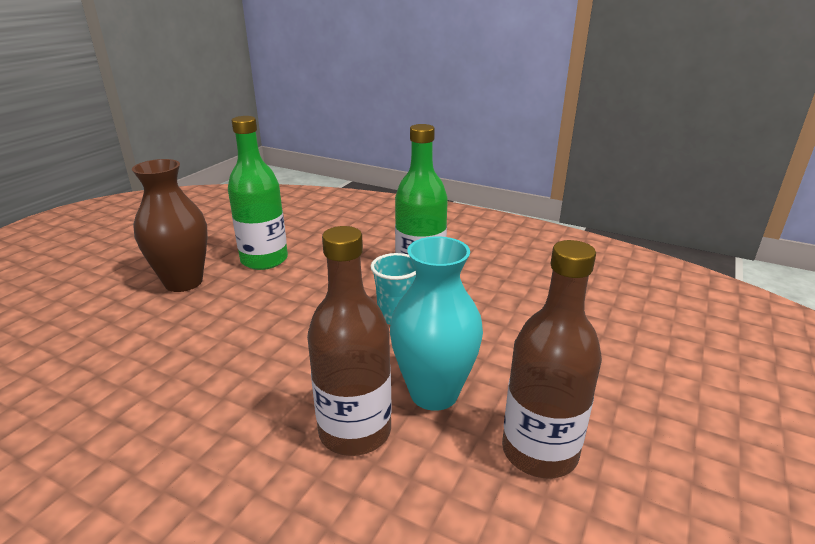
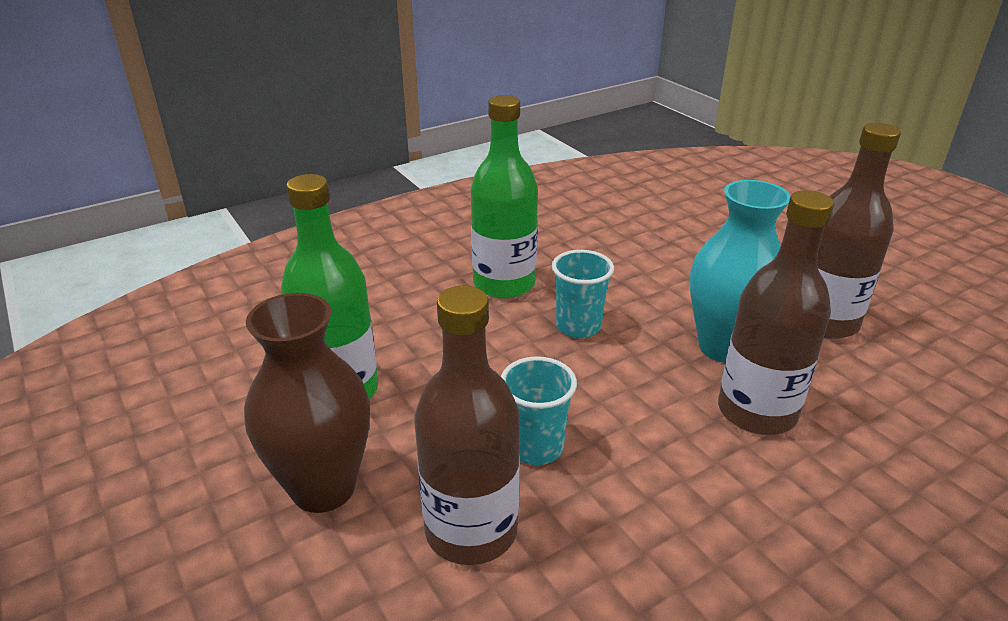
camera: 60 degrees left, 5 degrees up
(167, 336) = (471, 530): none -> brown bottle
(250, 337) = (536, 447): none -> turquoise cup

